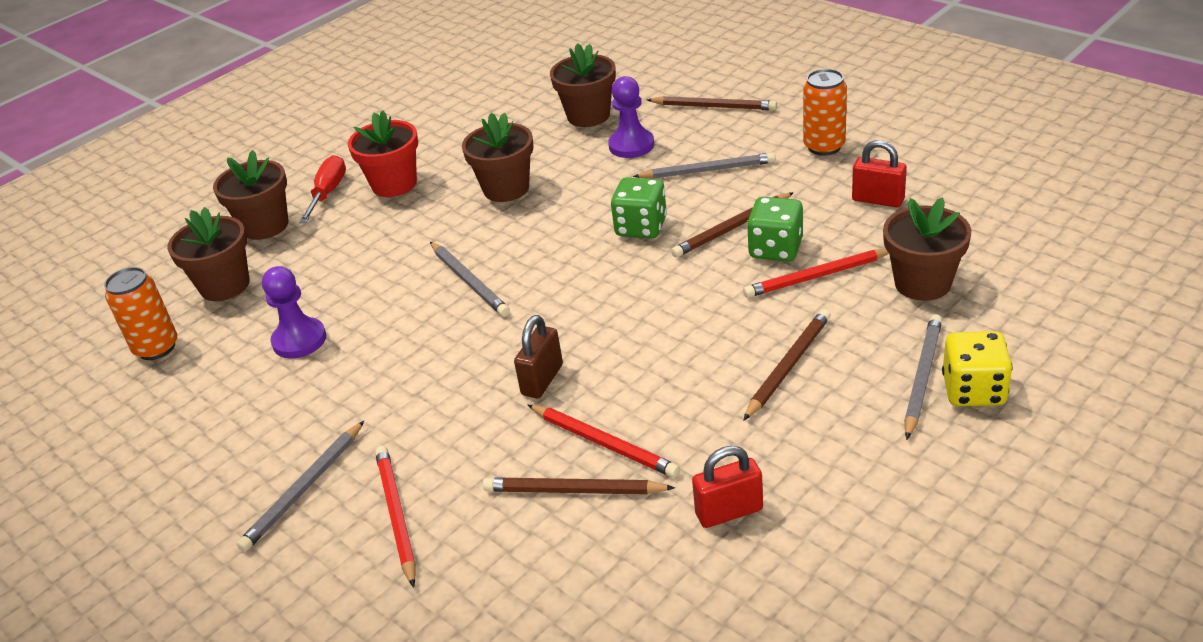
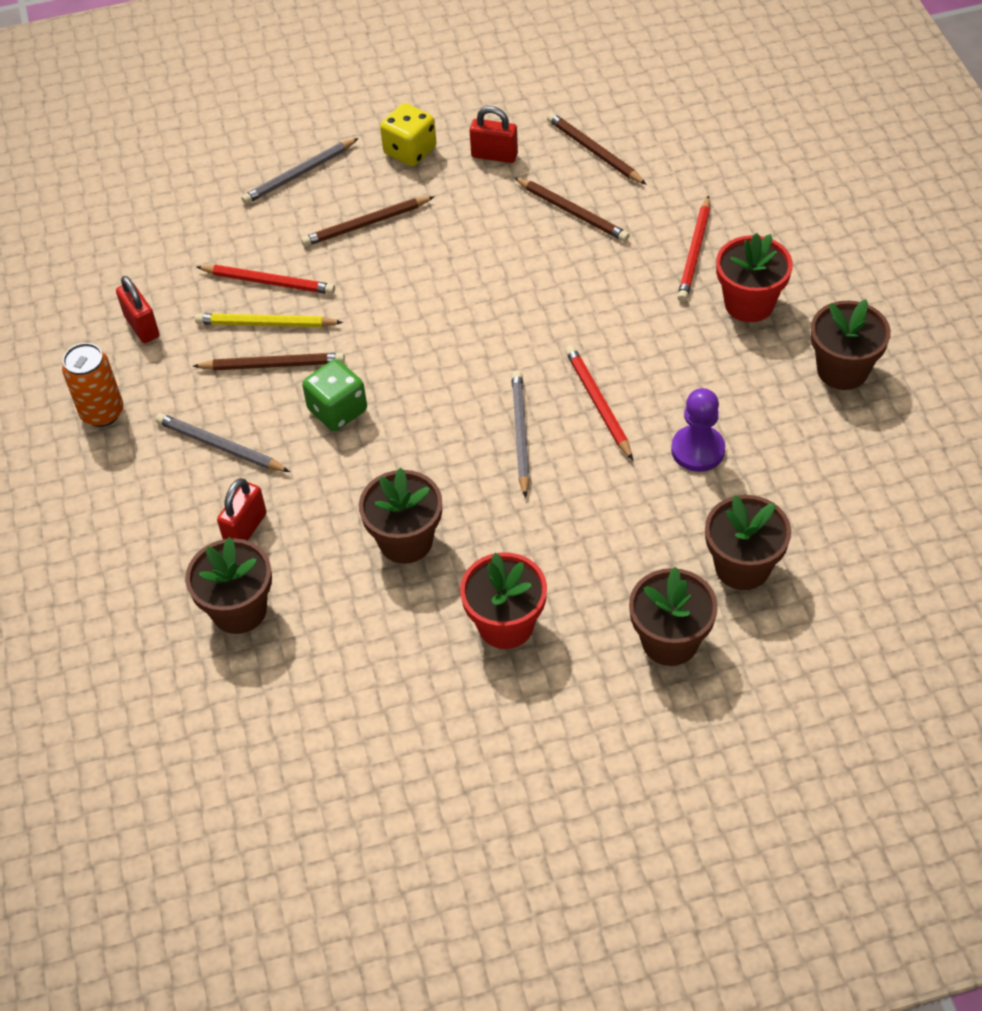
camera: 150 degrees left, 15 degrees up
(156, 348) = (830, 516): orange can -> none
(304, 488) = (749, 304): grey pencil -> red flower pot
(328, 193) = (580, 657): red screwdriver -> none
(542, 380) = (532, 303): brown padlock -> none
(603, 443) = (529, 233): red pencil -> red pencil (598, 404)
(631, 145) = (245, 529): purple pawn -> red padlock
(713, 107) = (120, 537): brown pencil -> brown pencil (594, 151)
(775, 249) = (266, 324): green dice -> yellow pencil
(922, 283) = (212, 236): brown flower pot -> brown flower pot (842, 370)
(973, 390) = (283, 151): yellow dice -> yellow dice (410, 151)

